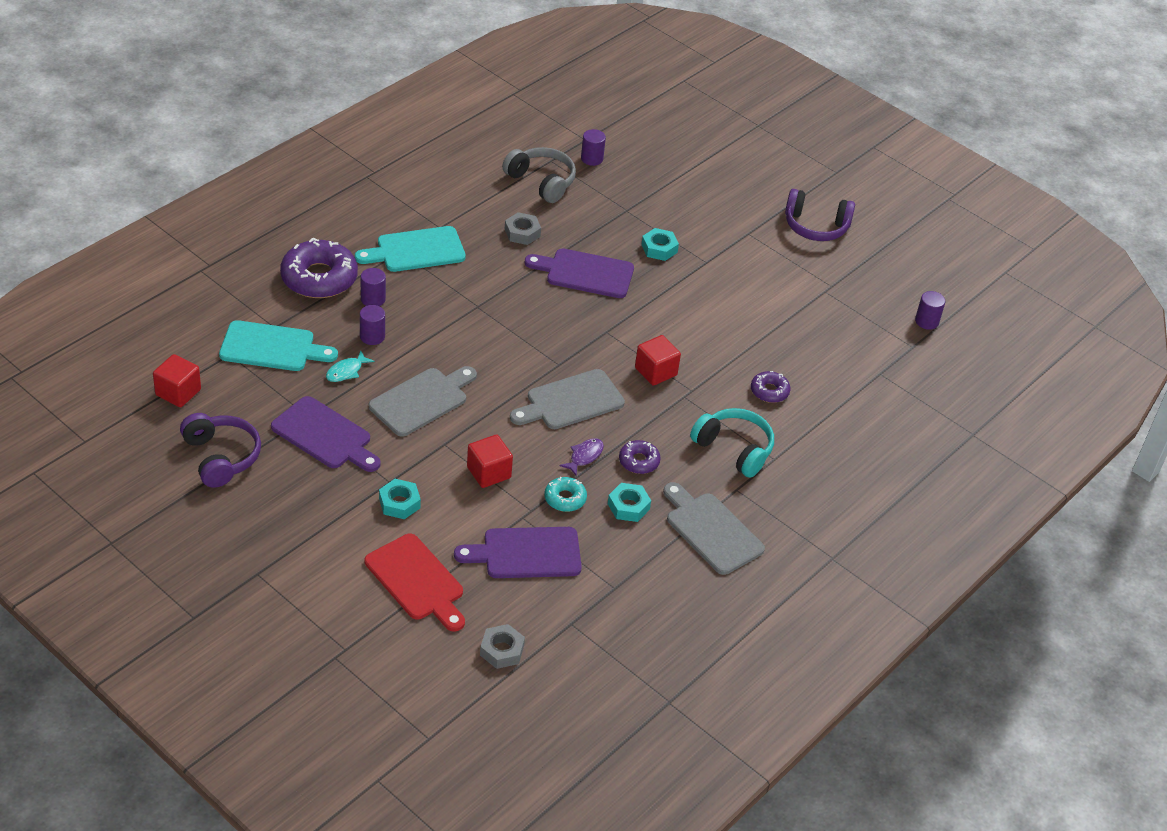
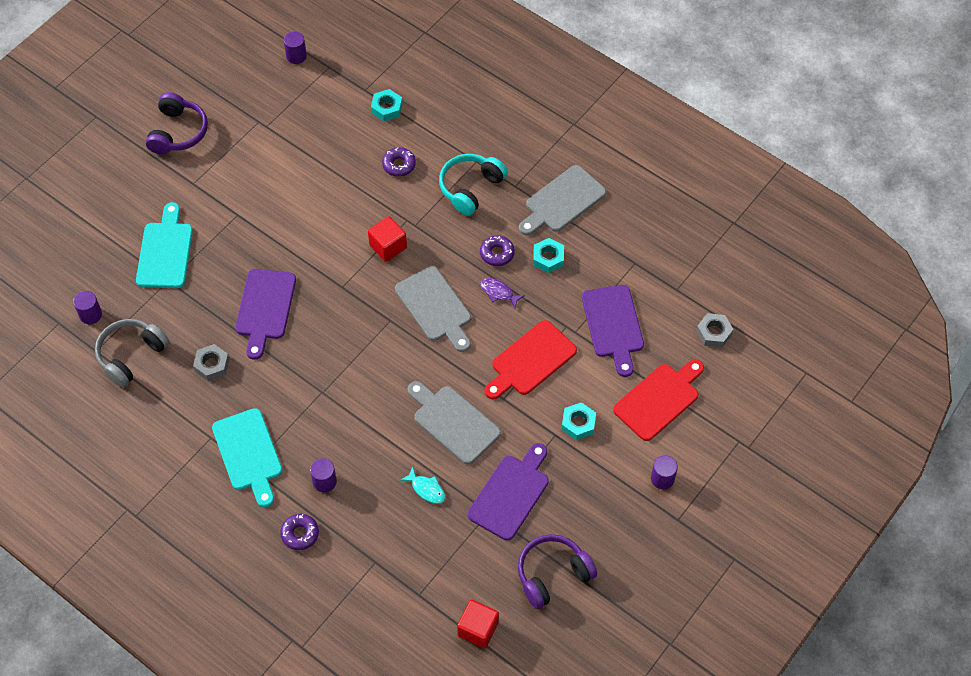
camera: 90 degrees left, 15 degrees up
(272, 347) = (404, 558): turquoise cutting board -> turquoise cutting board (165, 251)
(319, 278) = (300, 534): purple donut -> purple donut, size x0.50
(372, 336) = (376, 474): purple cylinder -> purple cylinder (662, 478)
(489, 472) = (530, 361): red cube -> red cutting board
(565, 498) = (549, 303): turquoise donut -> none
(659, 248) = (223, 251): turquoise nut -> turquoise nut (387, 108)

